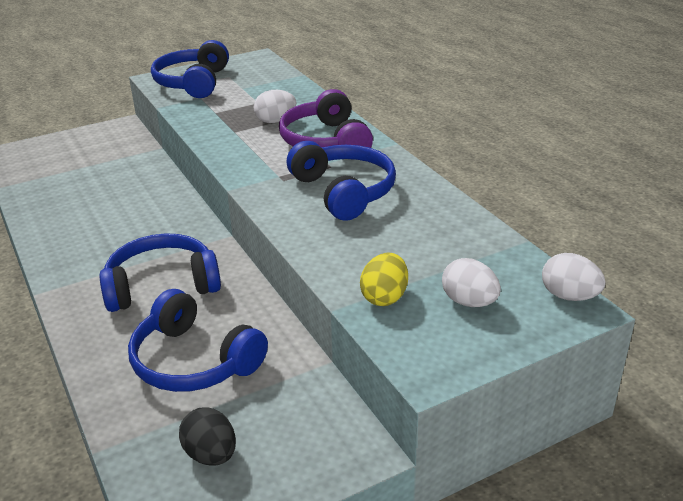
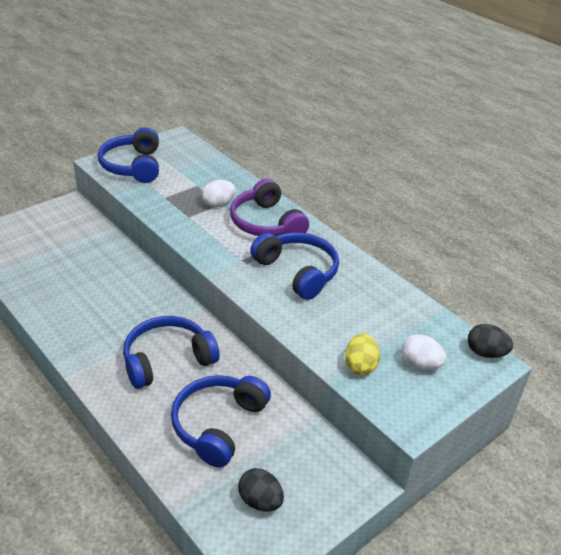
camera: 15 degrees left, 5 degrees up
(194, 361) = (218, 425): blue headphones -> blue headphones turned 90 degrees clockwise
(569, 296) = (485, 353): white egg -> black egg

